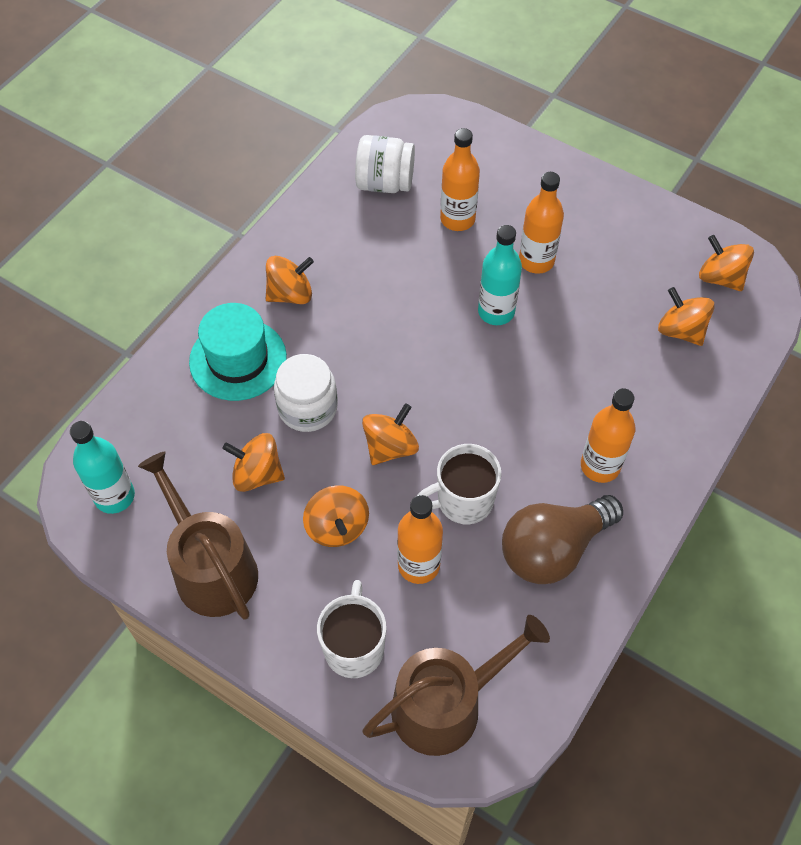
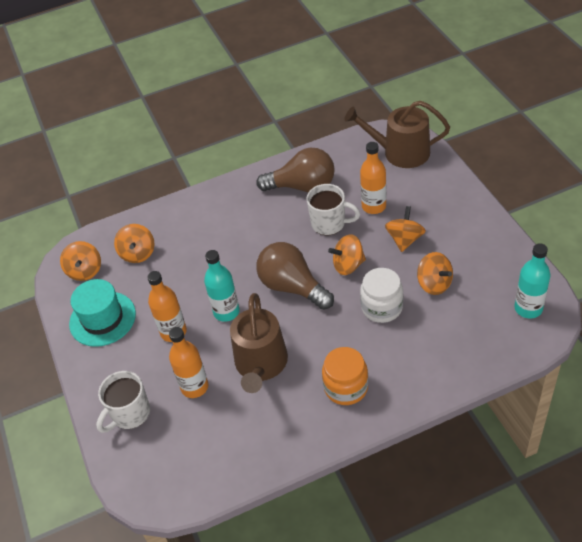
camera: 140 degrees left, 10 degrees down
(211, 567) = (486, 249): brown watering can -> brown watering can (260, 365)
(238, 359) = (408, 358): turquoise hat -> turquoise hat (102, 319)
(290, 294) = (346, 387): orange spinning top -> orange jar
(354, 647) = (429, 187): white mug -> white mug (130, 414)
(385, 183) = (219, 444): white jar -> none
(441, 381) = (292, 287): none -> brown light bulb
(600, 466) = (247, 210): orange bottle -> none

